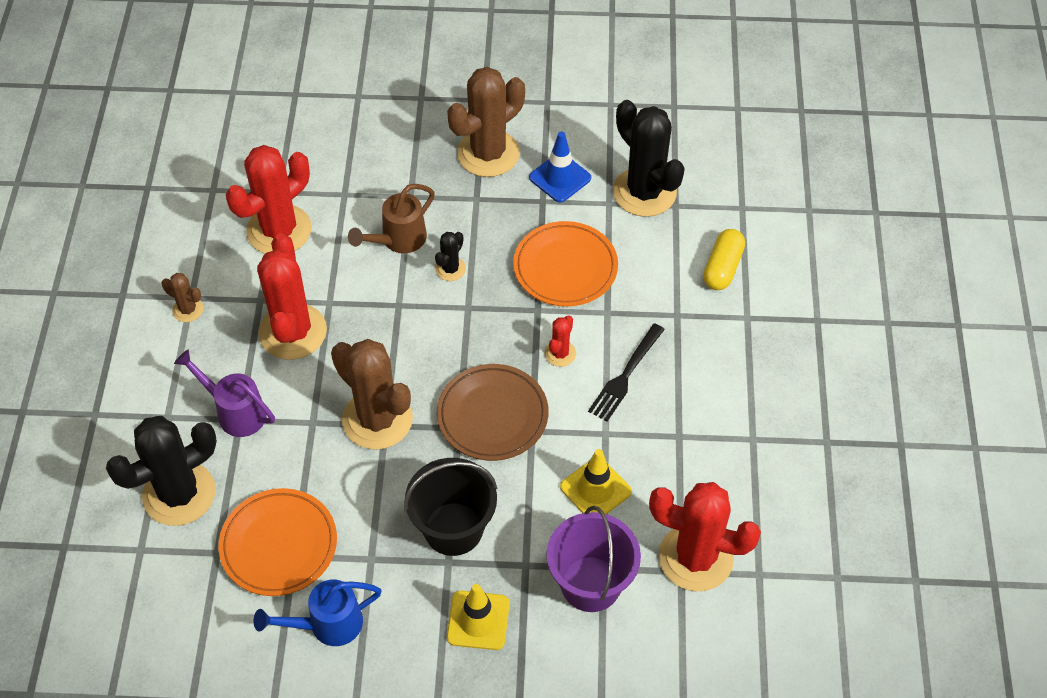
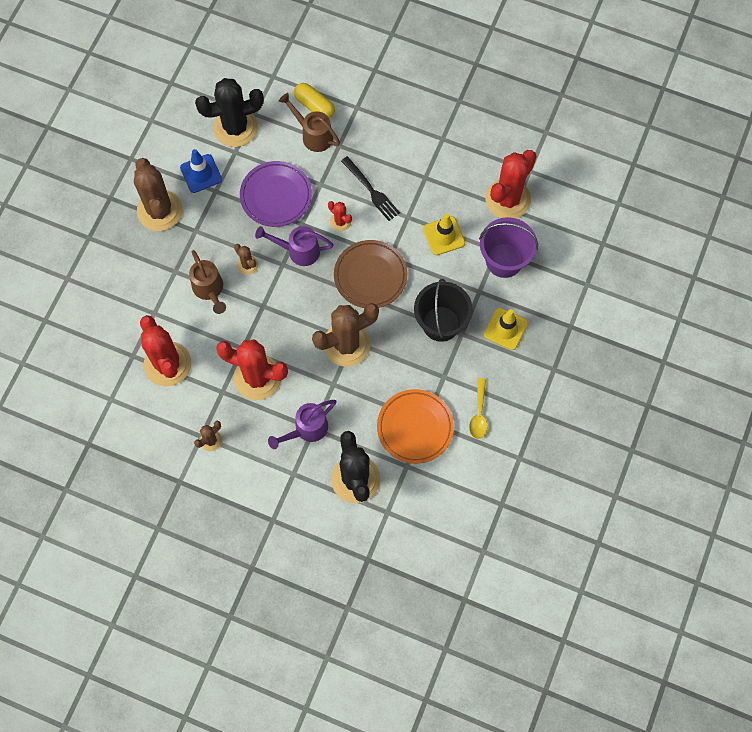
camera: 70 degrees left, 15 degrees up
(327, 625) = (479, 413): blue watering can -> yellow spoon
(450, 269) = (247, 265): black cactus -> brown cactus
(495, 319) = (298, 251): none -> purple watering can
(565, 268) = (276, 196): orange plate -> purple plate
(677, 280) = (313, 135): none -> brown watering can

